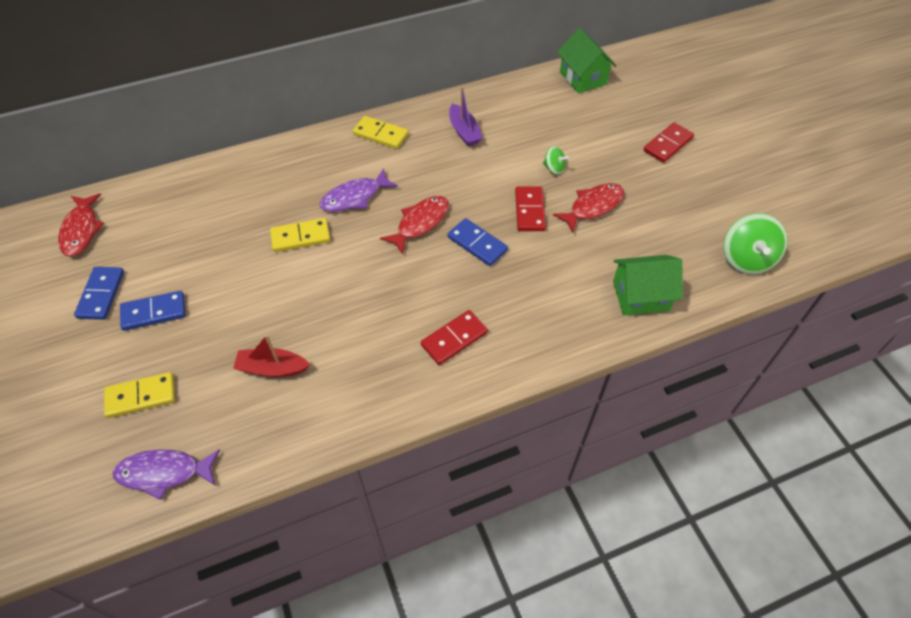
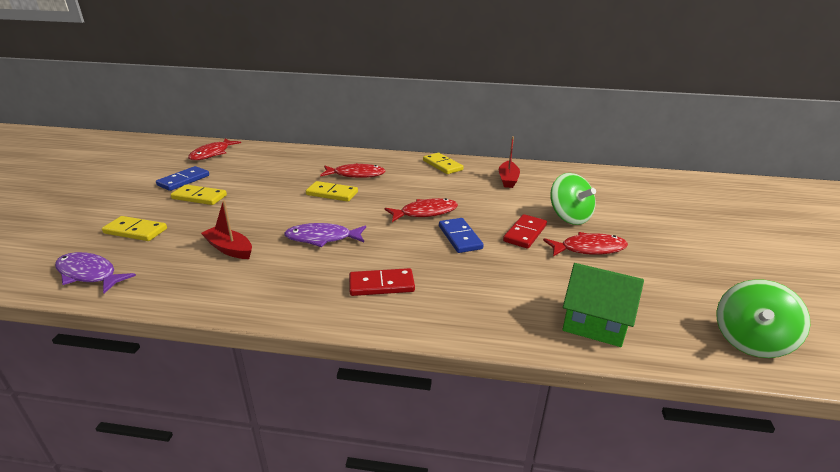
camera: 30 degrees right, 25 degrees down
(154, 312) = (199, 197): blue domino -> yellow domino
(299, 193) = (356, 175): none -> red fish
(355, 197) = (391, 187): purple fish -> purple fish (322, 238)
(464, 131) = (508, 179): purple boat -> red boat
(554, 168) = (569, 217): green spinning top -> green spinning top, size x1.95
(583, 78) = (637, 179): green house -> none
(668, 144) = (698, 234): red domino -> none

